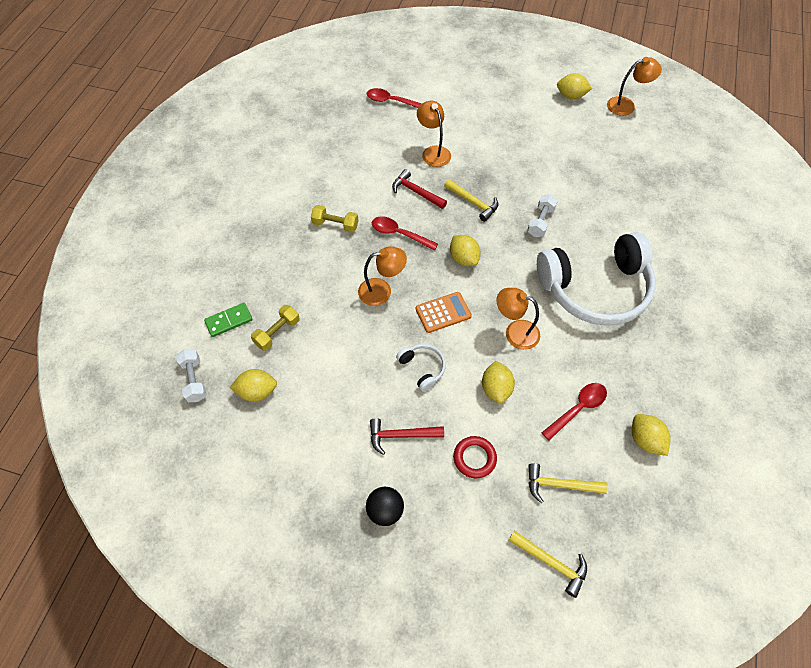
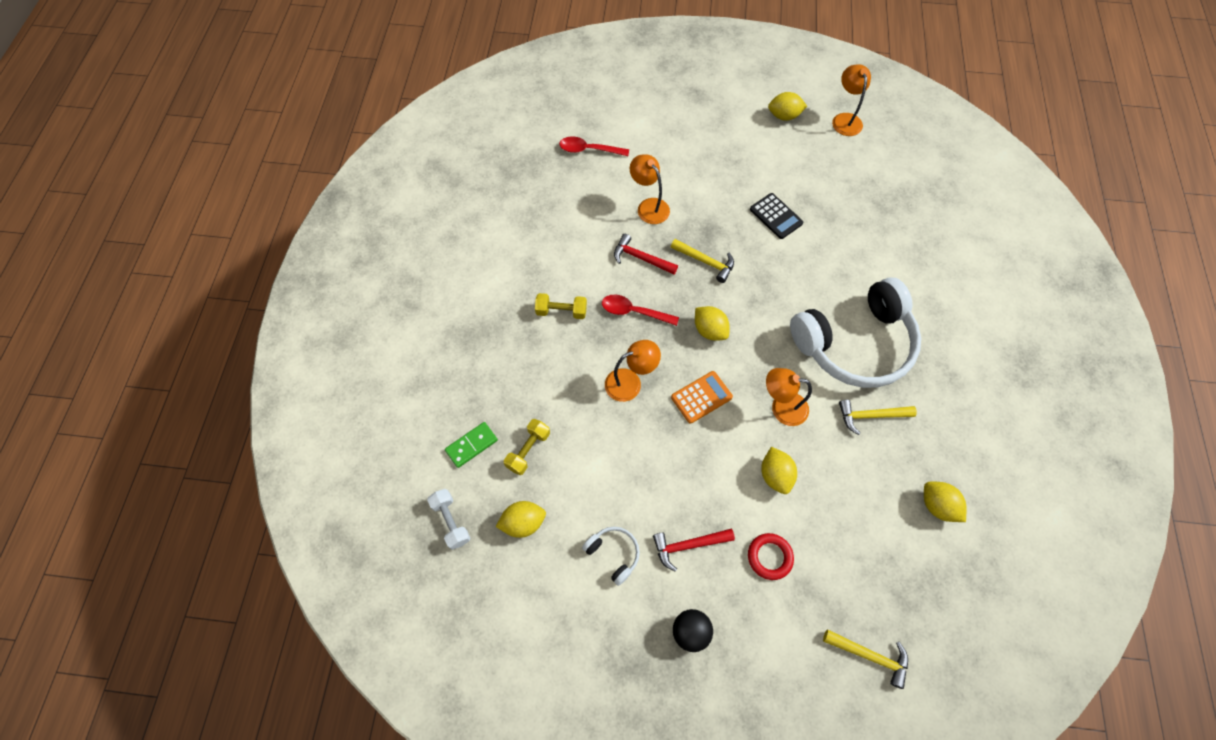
camera: 10 degrees left, 5 degrees up
(422, 368) = (693, 465): white headphones -> white headphones (613, 554)
(540, 222) = (782, 274): white dumbbell -> none
(545, 174) = (776, 216): none -> black calculator
(559, 485) = (861, 570): yellow hammer -> yellow hammer (871, 416)
(578, 408) = (863, 483): red spoon -> none
(626, 105) = (845, 119): orange lamp -> orange lamp turned 75 degrees counterclockwise

